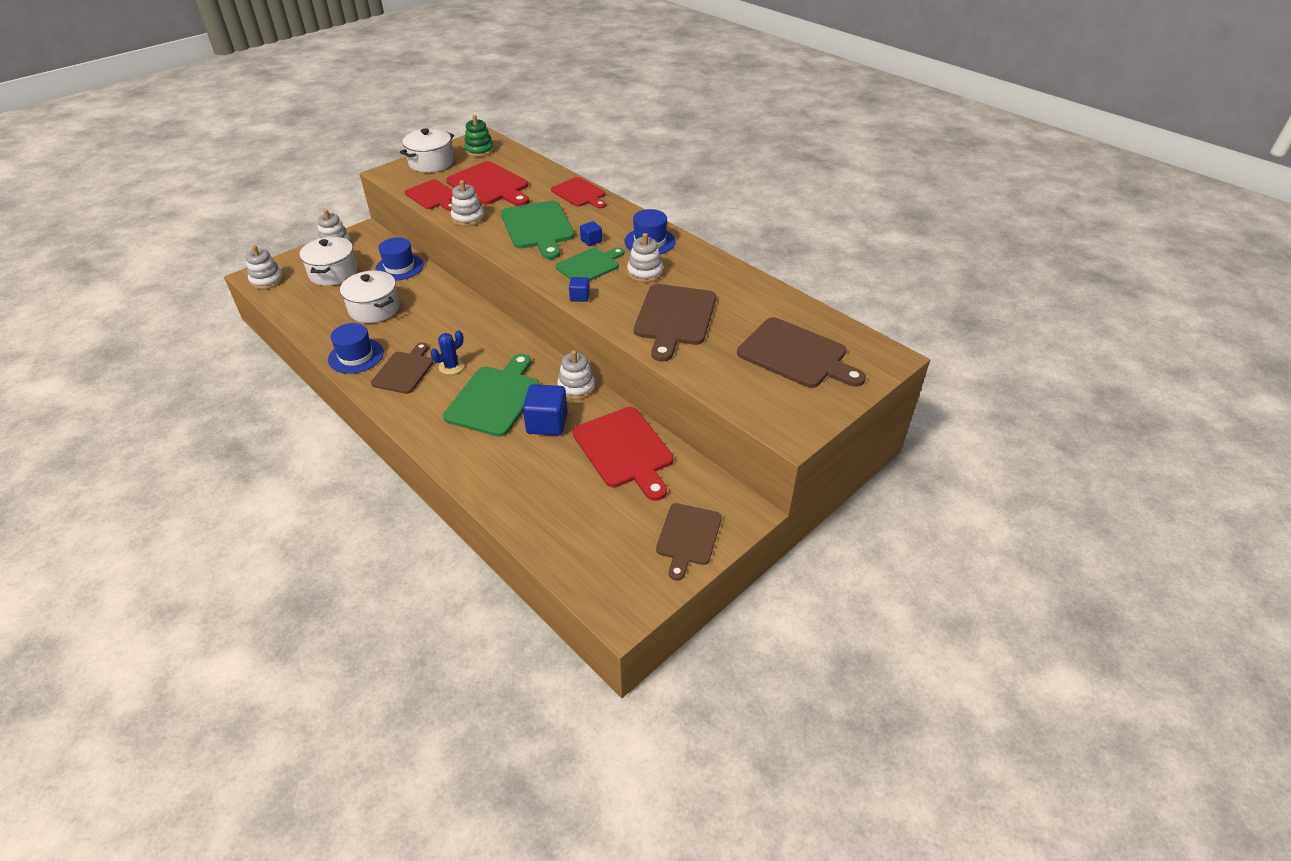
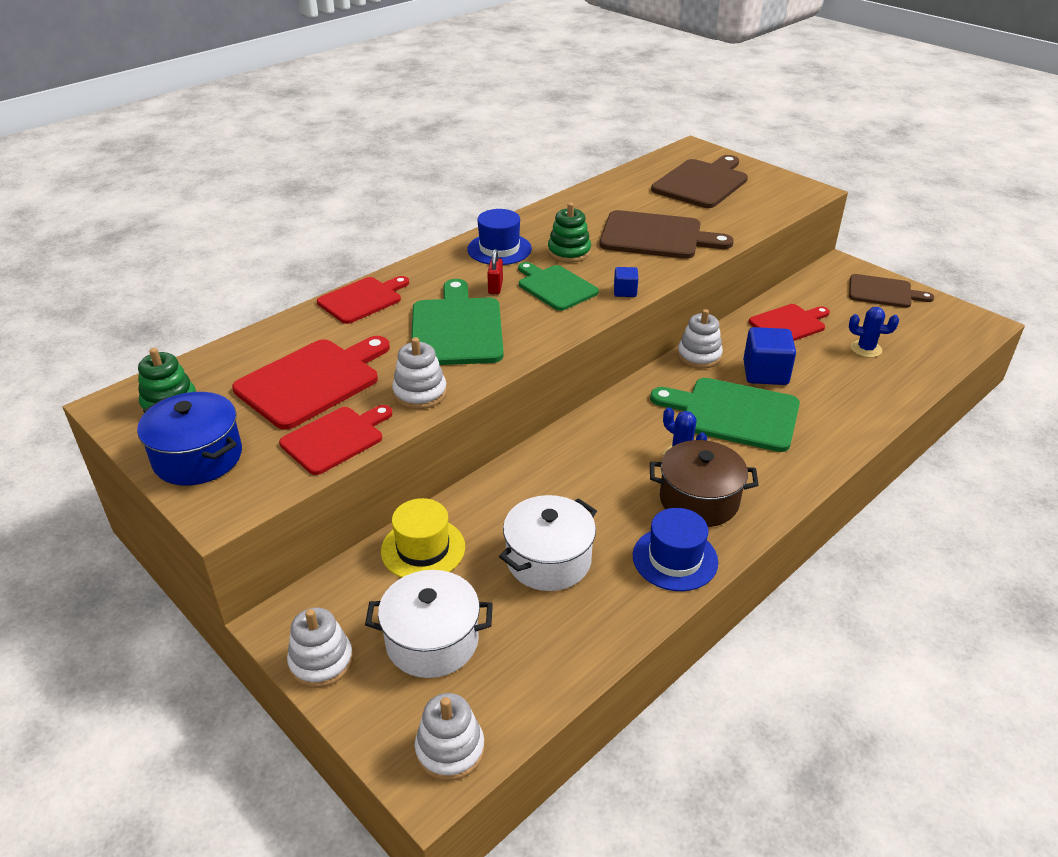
camera: 90 degrees left, 5 degrees down
(399, 267) = (423, 549): blue hat -> yellow hat
(404, 371) = (699, 500): brown cutting board -> brown pot
(431, 163) = (198, 457): white pot -> blue pot
(538, 227) = (457, 328): green cutting board -> green cutting board turned 75 degrees counterclockwise
(578, 498) = (866, 349): none -> blue cactus
(591, 241) = (495, 287): blue cube -> red padlock
(624, 450) = (789, 324): red cutting board -> red cutting board, size x0.66
(645, 272) = (569, 252): white stacking toy -> green stacking toy

